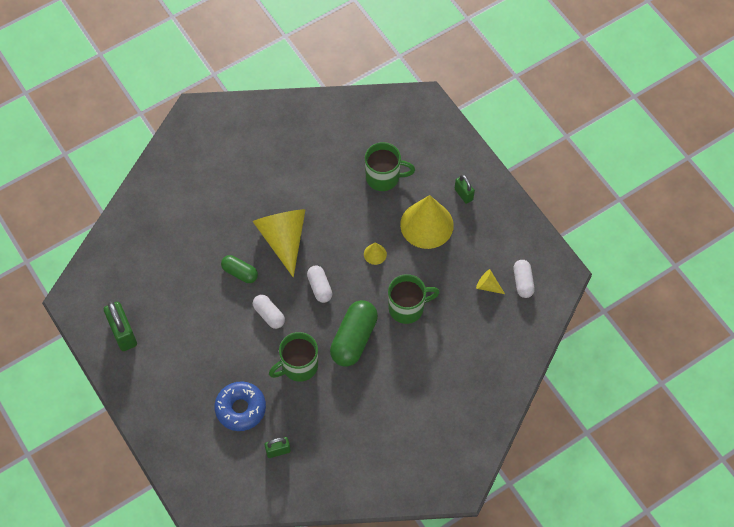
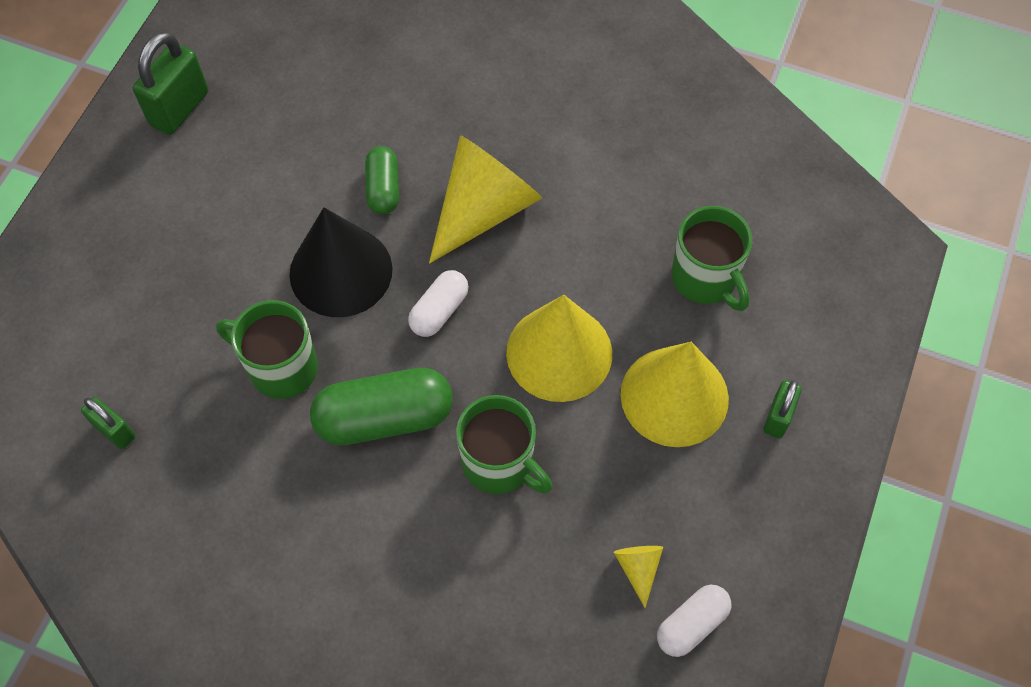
camera: 55 degrees right, 0 degrees up
(240, 408) = (155, 333): blue donut -> none
(269, 315) = (341, 271): white capsule -> black cone
(375, 254) = (559, 353): yellow cone -> yellow cone, size x2.34

